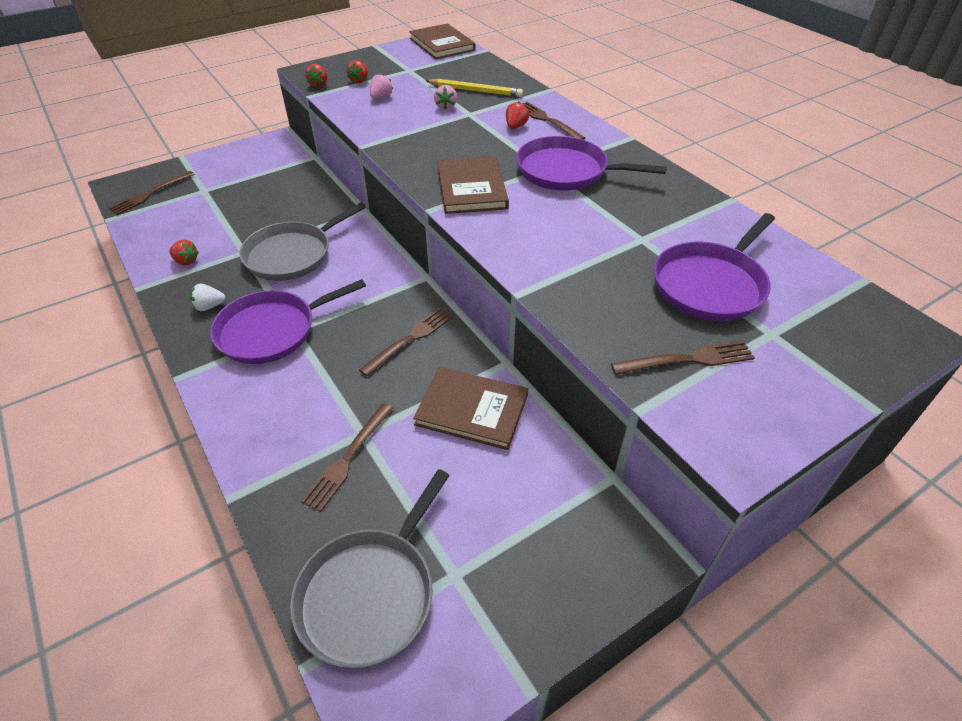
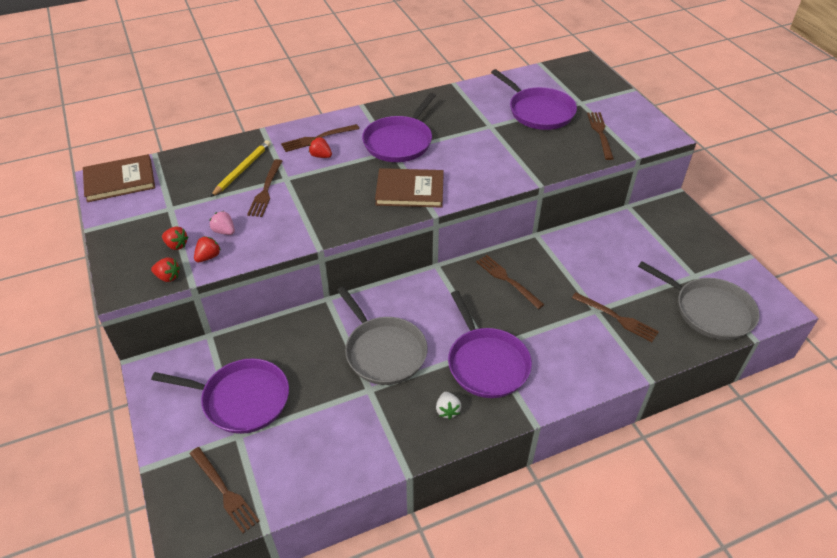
camera: 80 degrees left, 0 degrees up
(186, 261) = (373, 437): red strawberry -> red strawberry (208, 257)
(241, 185) = (241, 399): none -> purple pan
(446, 107) = (266, 191): pink strawberry -> brown fork
(472, 410) = (577, 255): brown book -> none

